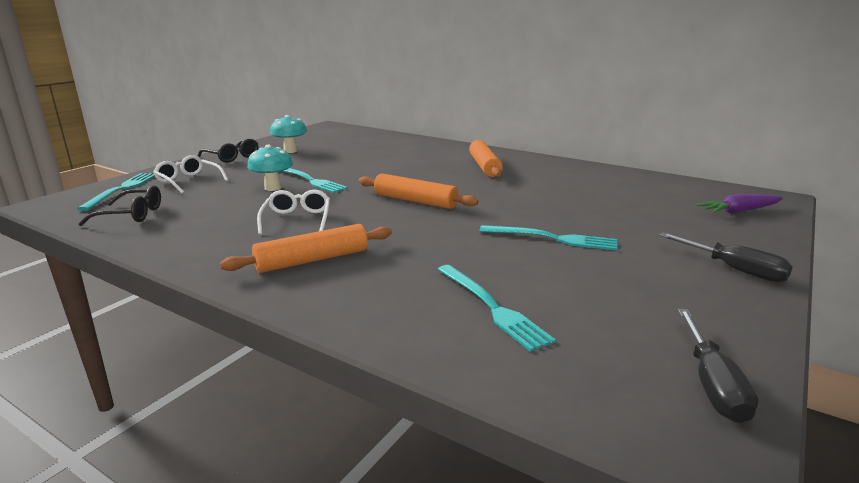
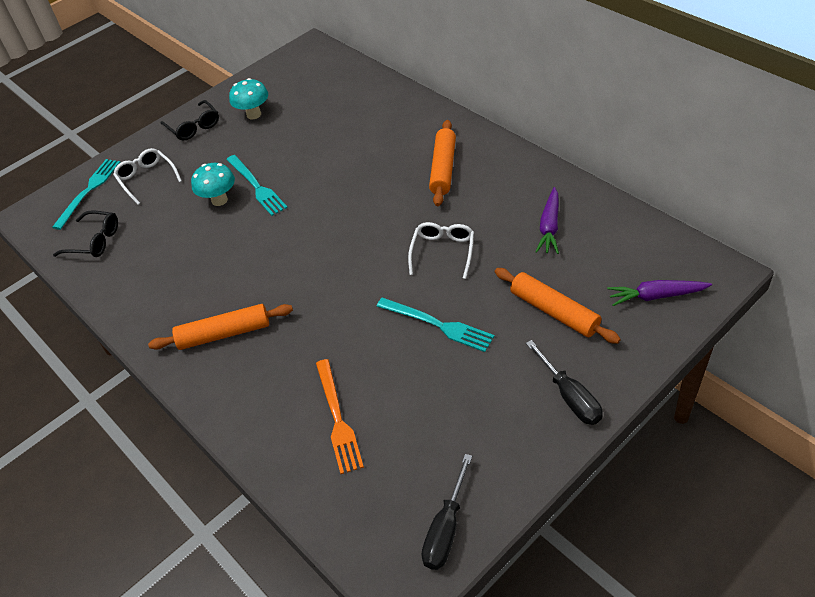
camera: 20 degrees right, 25 degrees up
(297, 219) = (227, 264): white glasses -> white glasses (443, 251)
(415, 201) = (342, 240): orange rolling pin -> orange rolling pin (554, 311)
(491, 307) = (337, 418): turquoise fork -> orange fork
(605, 186) = (549, 227): none -> purple carrot

